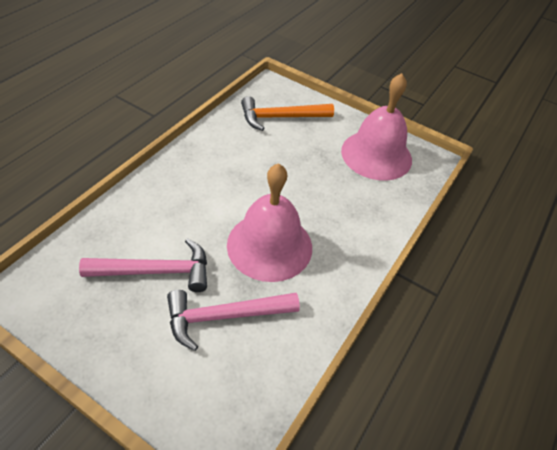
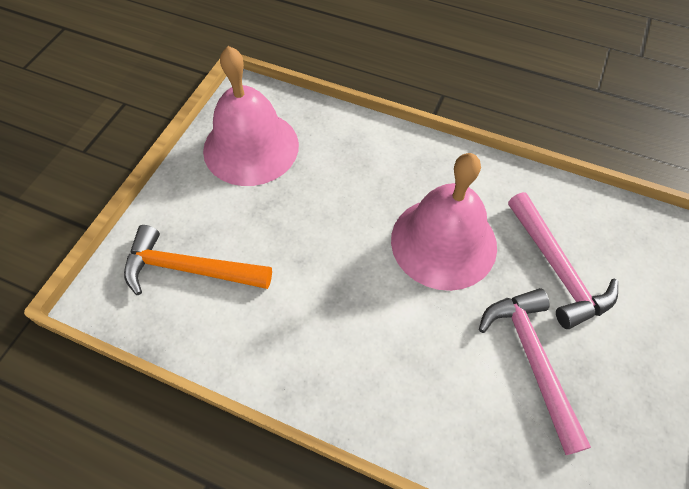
camera: 95 degrees left, 10 degrees up
(281, 117) = (190, 269): orange hammer -> orange hammer turned 120 degrees clockwise

